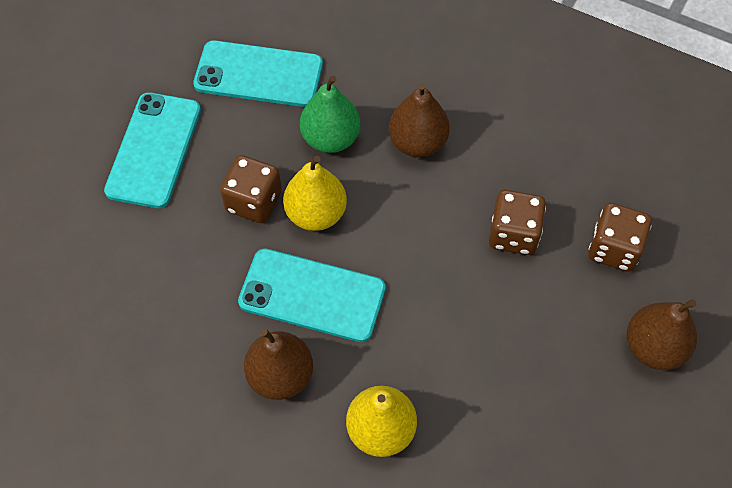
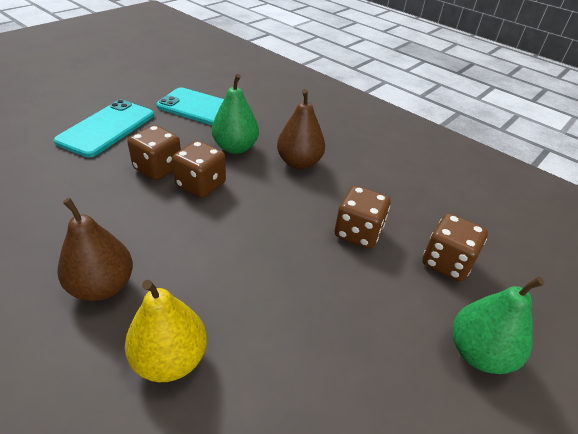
camera: 10 degrees right, 20 degrees down
(312, 295) = (167, 234): turquoise phone -> none
(316, 214) = (201, 185): yellow pear -> brown dice
(653, 347) = (479, 353): brown pear -> green pear

